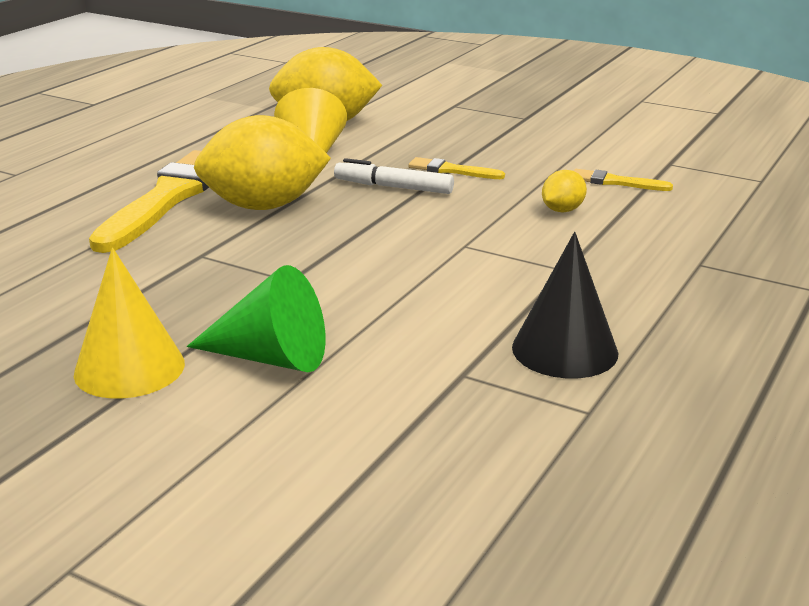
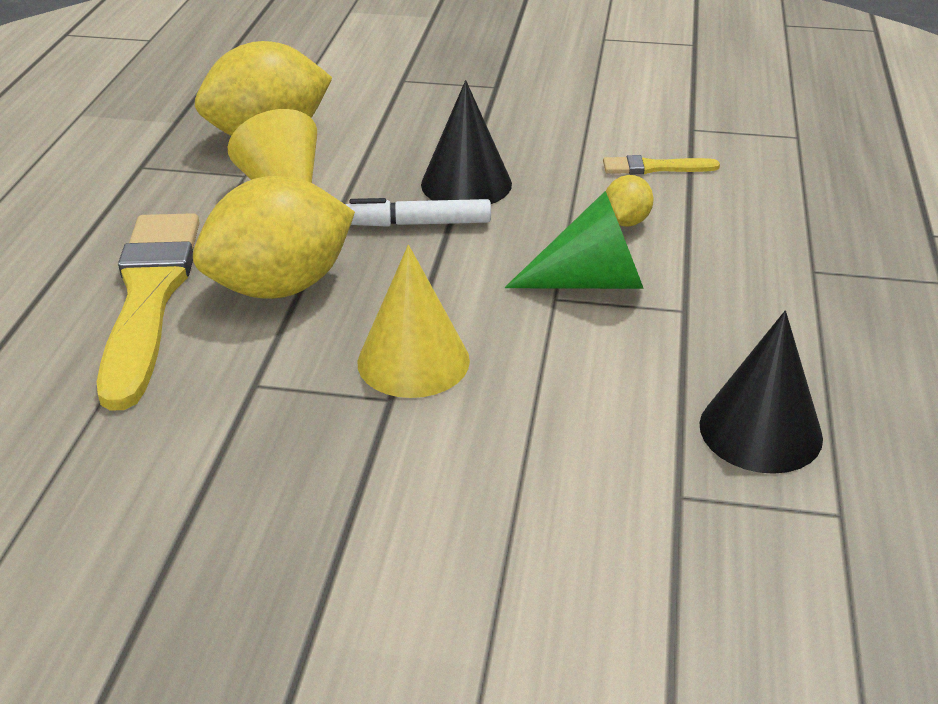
camera: 20 degrees left, 10 degrees up
(129, 368) = (289, 595): yellow cone -> yellow cone (413, 361)
(271, 357) = (450, 530): green cone -> green cone (591, 282)
(452, 170) = (466, 184): yellow brush -> black cone

